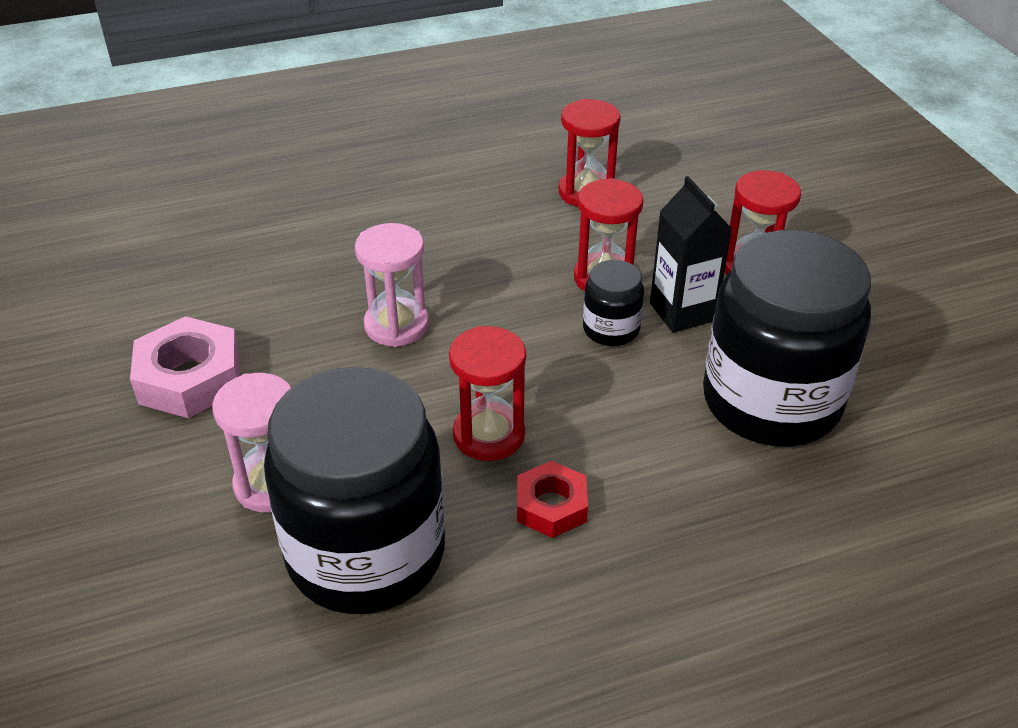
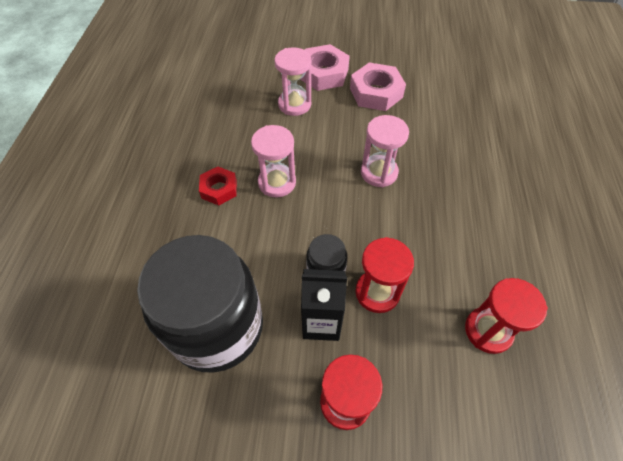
camera: 115 degrees right, 15 degrees up
(150, 472) = (323, 73): none -> pink nut
(366, 553) = (239, 122): black jar -> none
(489, 435) = (277, 182): red hourglass -> pink hourglass

